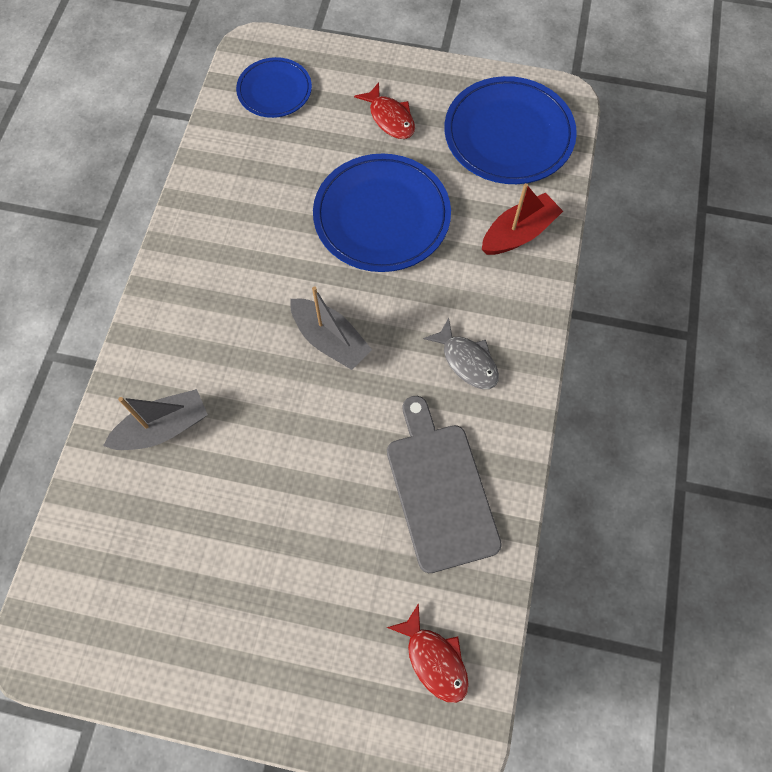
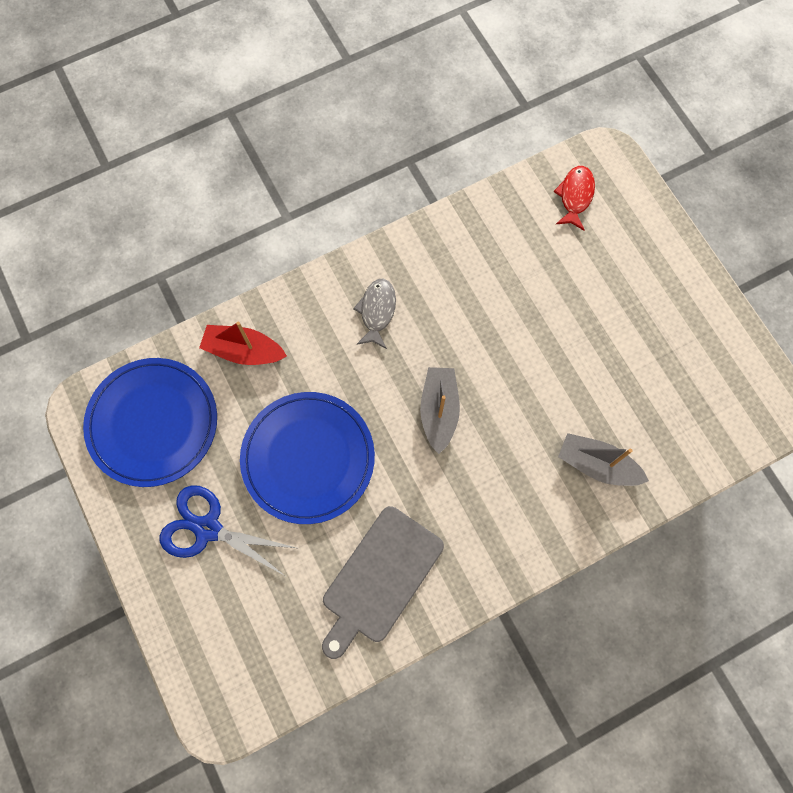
camera: 130 degrees left, 5 degrees up
(274, 90) = (253, 653): blue plate -> none
(390, 118) = (207, 529): red fish -> blue scissors
(440, 490) = (478, 263): grey cutting board -> grey cutting board (379, 578)

